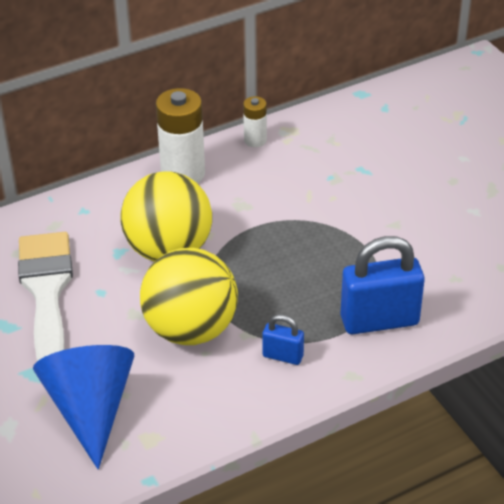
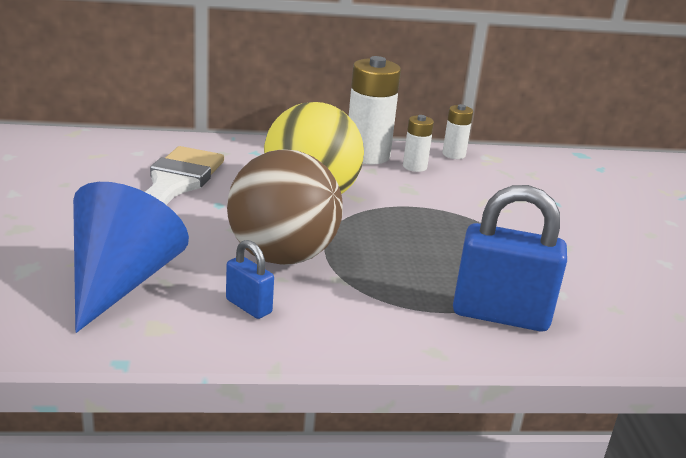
camera: 20 degrees right, 15 degrees down
(190, 329) = (282, 256): yellow ball -> brown ball
(231, 172) = (414, 167): none -> white battery
(283, 356) = (365, 308): blue padlock -> blue padlock (248, 306)

